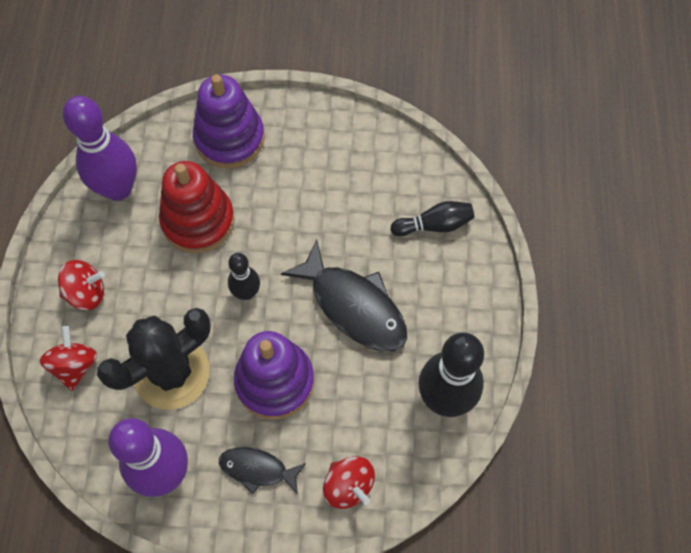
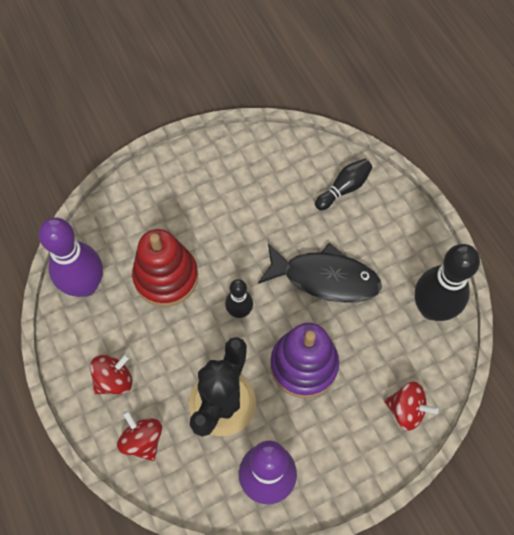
camera: 30 degrees left, 0 degrees up
(229, 138) = (149, 201): purple stacking toy -> none
(257, 469) = (334, 436): black fish -> none

